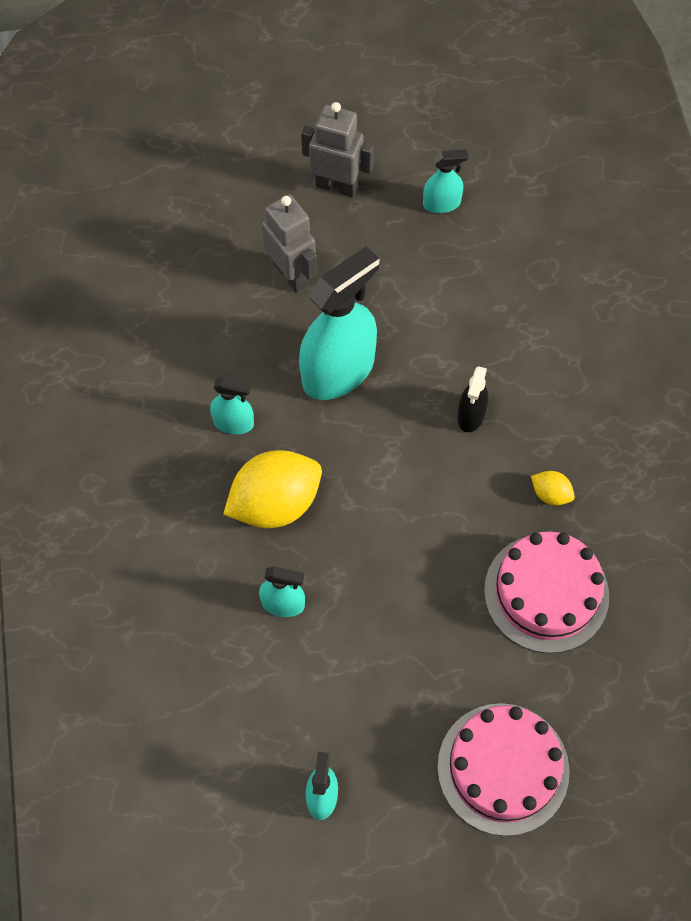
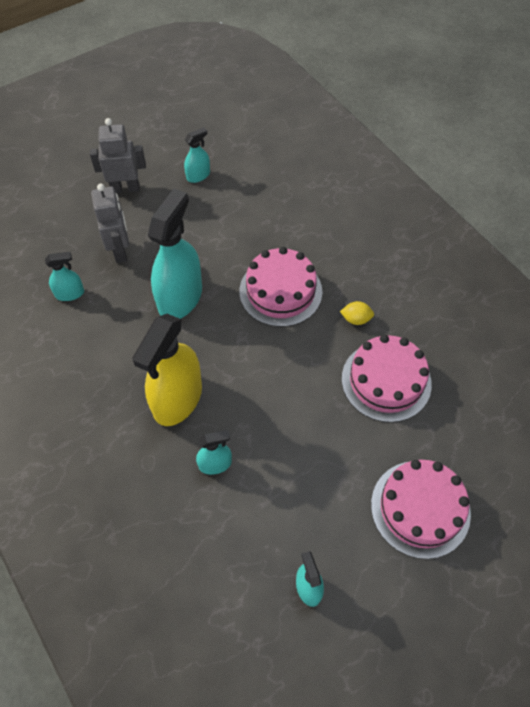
camera: 25 degrees left, 5 degrees down
(233, 423) = (123, 358): turquoise spray bottle -> turquoise spray bottle (70, 293)
(275, 503) = (177, 399): yellow lemon -> yellow spray bottle
(291, 274) = (120, 251): grey robot -> grey robot turned 45 degrees clockwise
(471, 415) = (280, 291): black spray bottle -> pink cake

